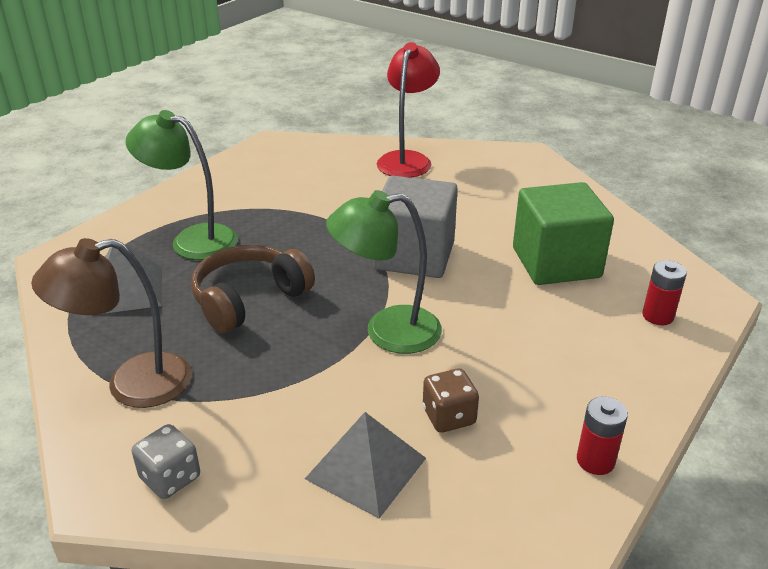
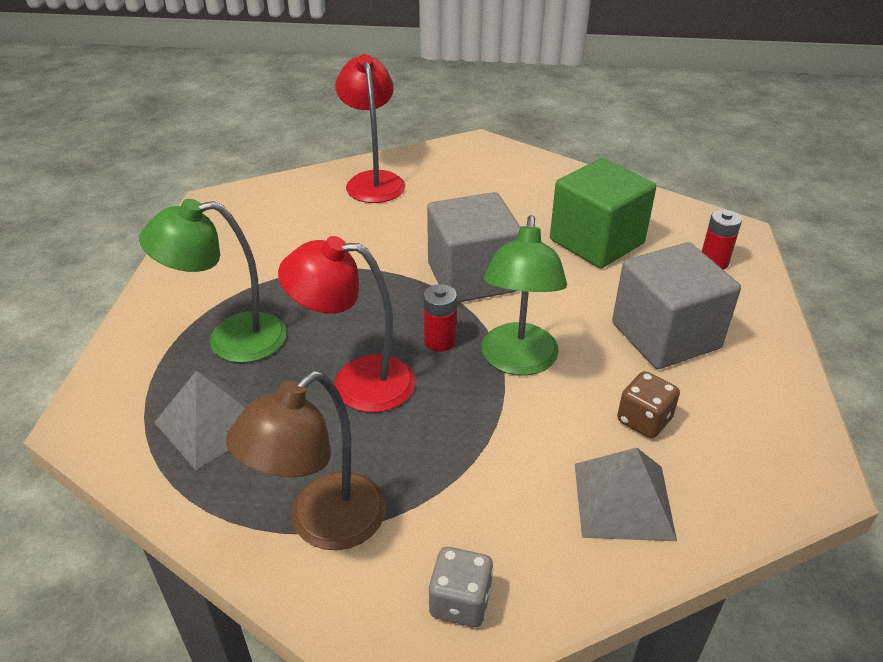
camera: 30 degrees left, 5 degrees up
(249, 299) = (356, 382): brown headphones -> red lamp
(387, 331) = (518, 361): green lamp -> green lamp turned 45 degrees counterclockwise
(541, 359) = (665, 335): none -> grey cube
(595, 460) = (782, 407): red battery -> red battery (440, 341)

